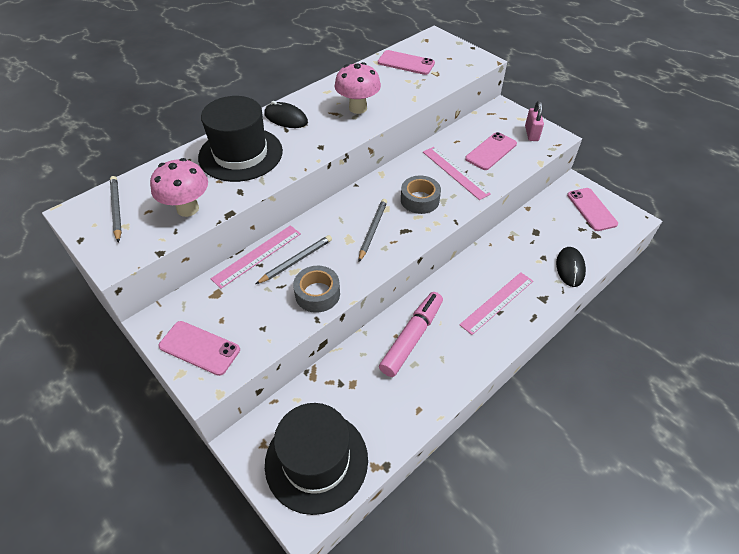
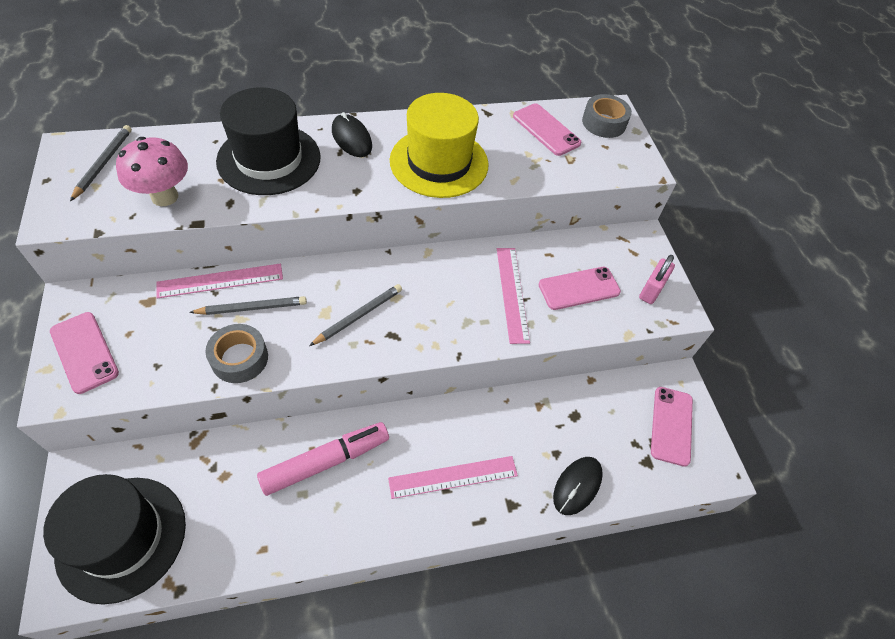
camera: 25 degrees right, 5 degrees up
(358, 108) = (439, 162): pink mushroom -> yellow hat
(419, 200) = (441, 306): grey tape -> grey tape (604, 123)

